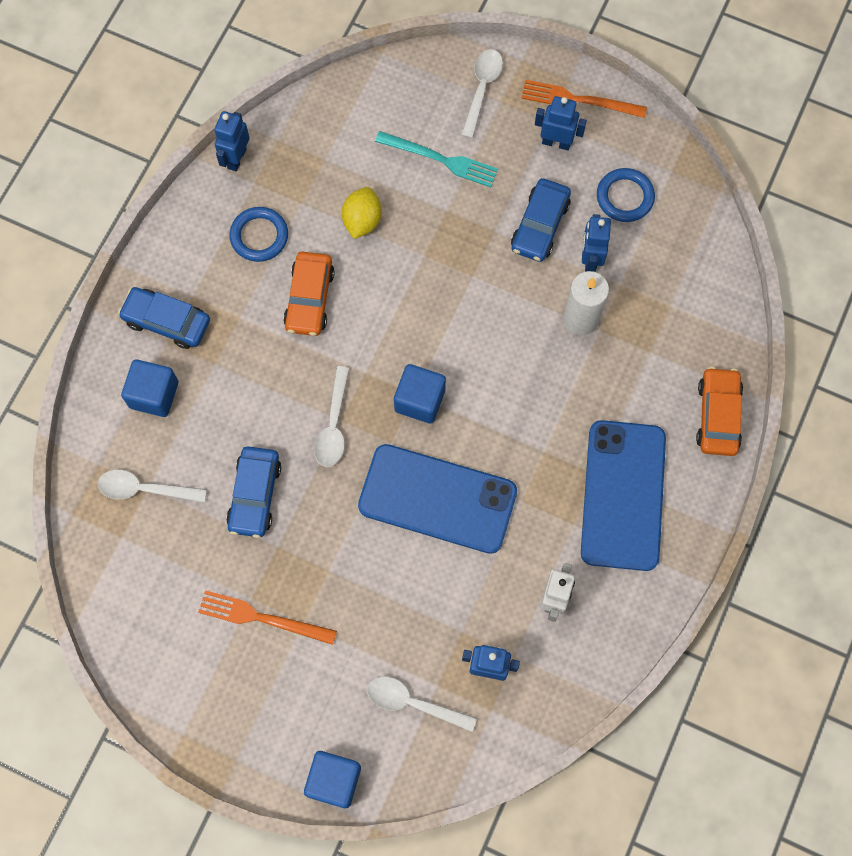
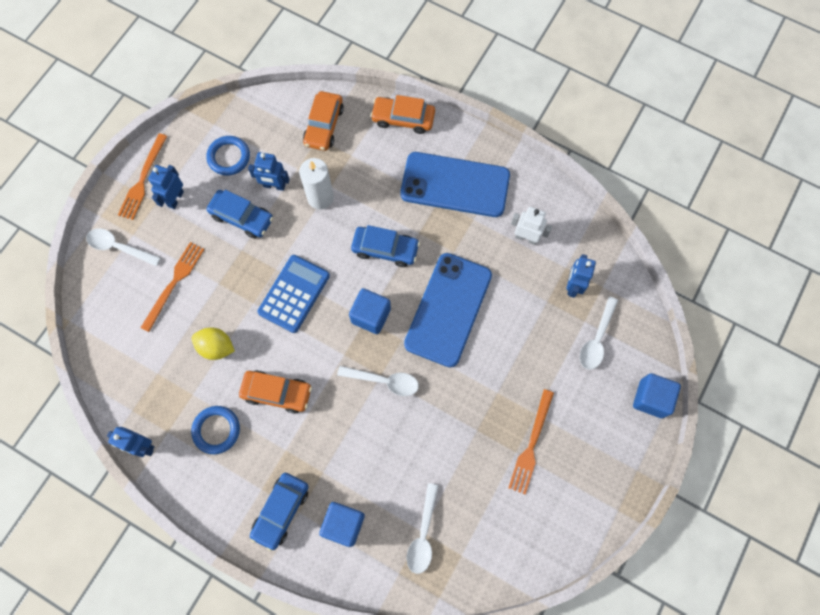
camera: 85 degrees left, 0 degrees up
(255, 495) = (435, 445): blue car -> blue car (385, 249)
(441, 159) = (174, 283): turquoise fork -> orange fork
(441, 302) = (294, 294): none -> blue calculator
(690, 311) = (324, 126): none -> orange car

